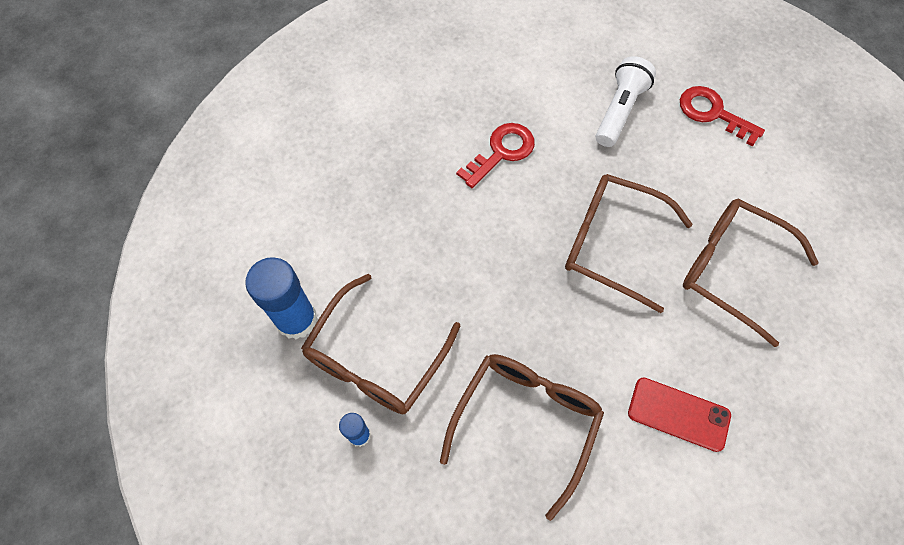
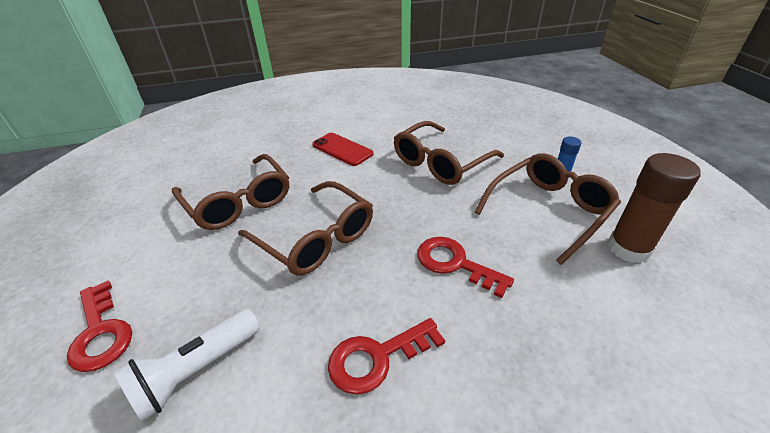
camera: 160 degrees left, 25 degrees down
(296, 319) = (628, 248): blue glue stick -> brown glue stick
(465, 251) = (455, 264): none -> red key

